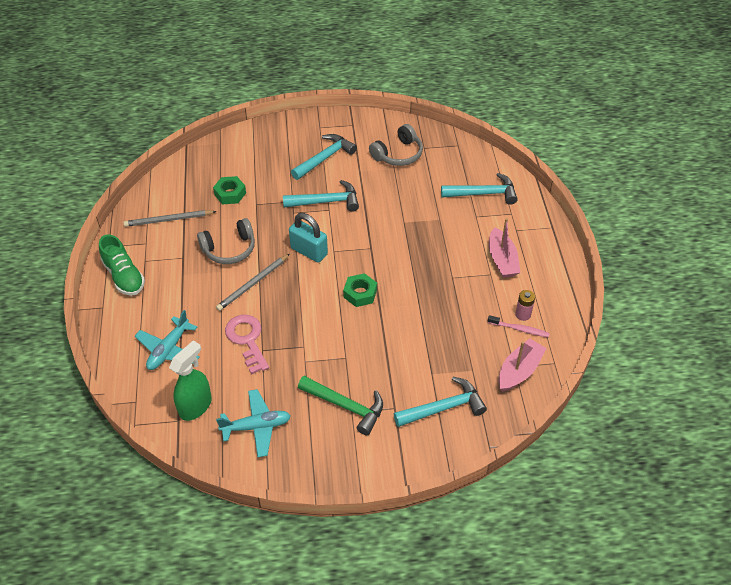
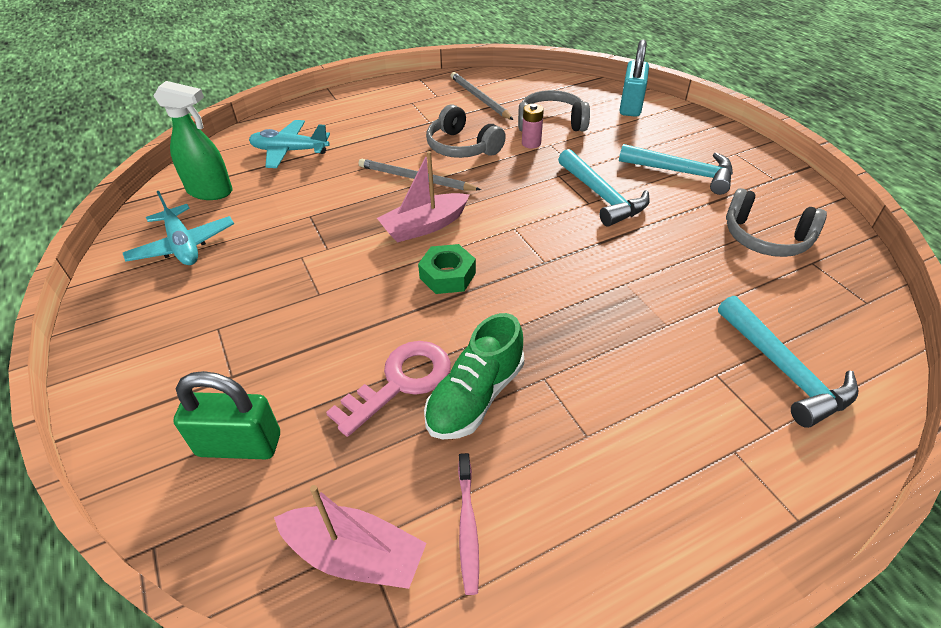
camera: 70 degrees right, 5 degrees down
(124, 276) = (383, 97): green shoe -> green shoe (475, 396)
(230, 194) = (551, 123): green nut -> grey headphones
(247, 340) = (322, 199): pink key -> pink key (401, 382)
(309, 251) = (499, 207): turquoise padlock -> turquoise padlock (631, 106)
(345, 406) = (227, 318): green hammer -> none
(443, 408) = (239, 444): turquoise hammer -> green padlock
(502, 260) = (636, 446): pink boat -> pink boat (424, 226)
(523, 314) = (510, 523): pink battery -> pink battery (531, 143)

